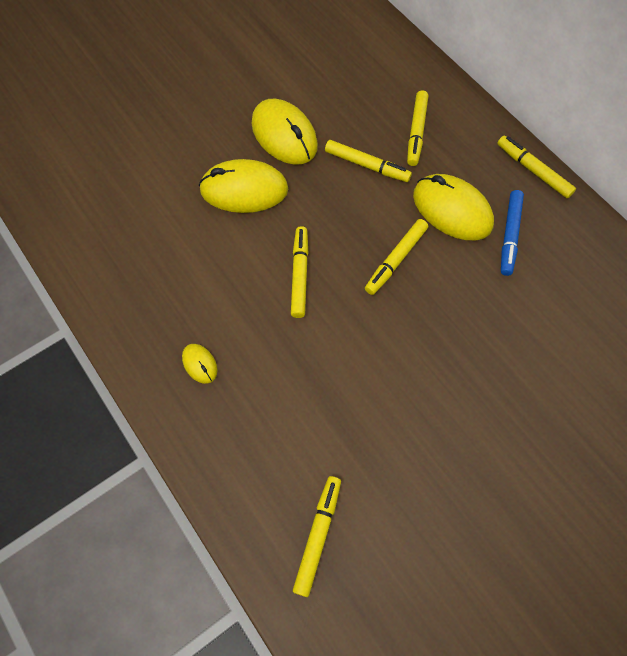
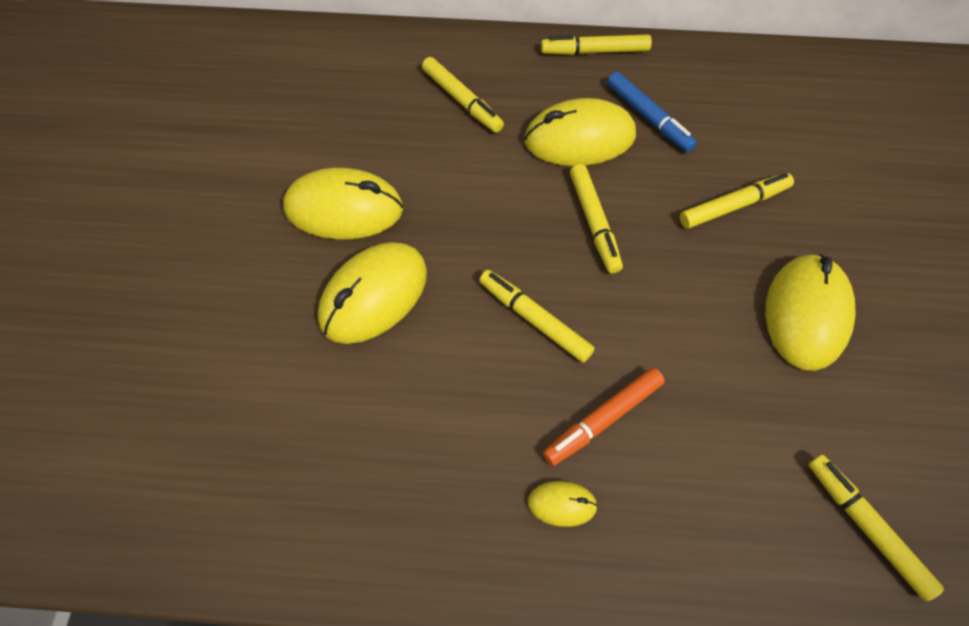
camera: 50 degrees left, 5 degrees down
(267, 351) = (603, 419): none -> orange marker
(367, 165) = (459, 166): yellow marker -> yellow marker (734, 206)
(442, 419) = (806, 314): none -> yellow mouse

